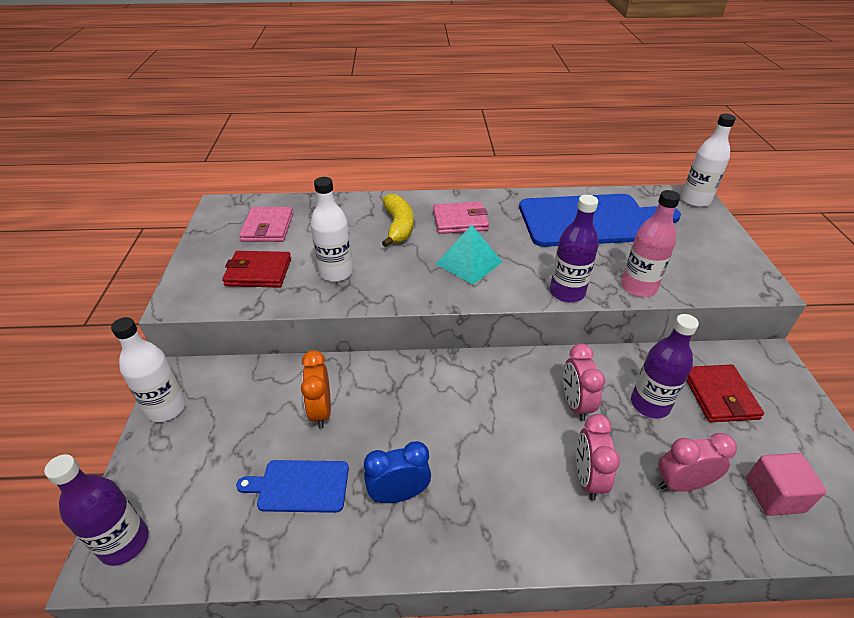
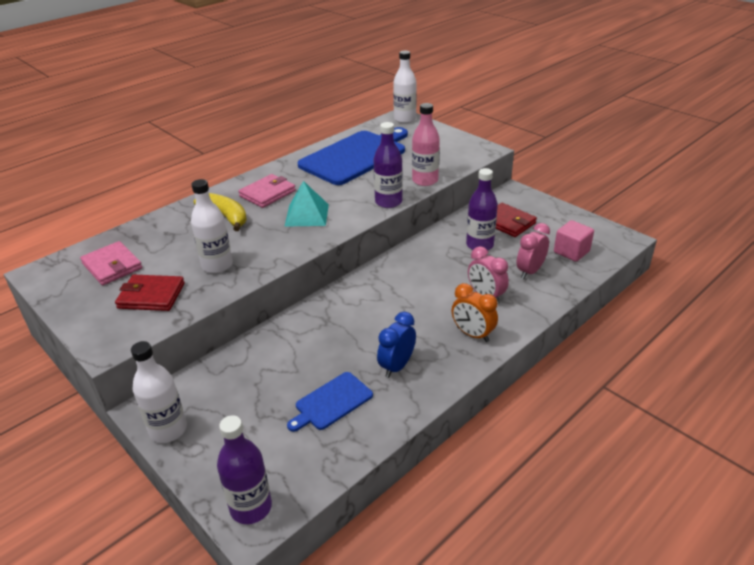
camera: 40 degrees left, 5 degrees down
(258, 272) = (151, 296): red wallet -> red wallet turned 45 degrees clockwise
(321, 411) = (292, 360): orange clock -> orange clock (472, 334)
(575, 404) = (442, 266): pink clock -> none

